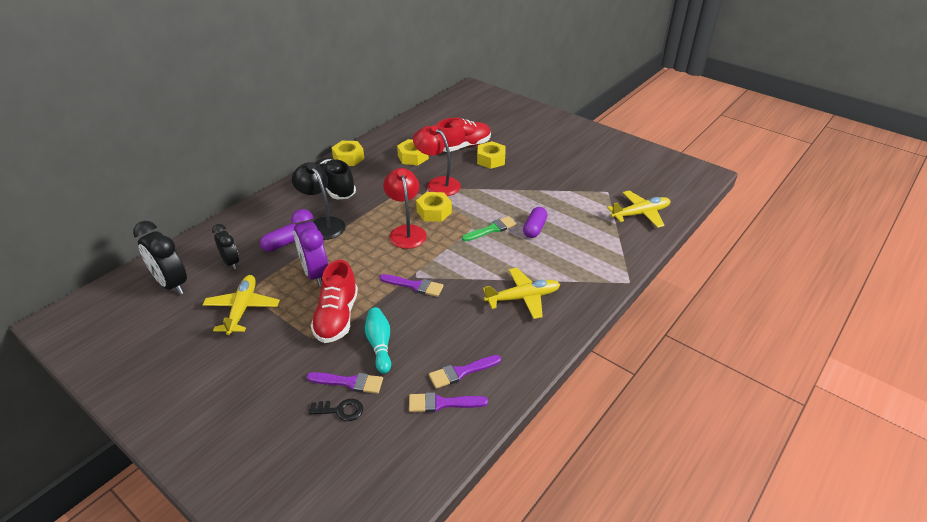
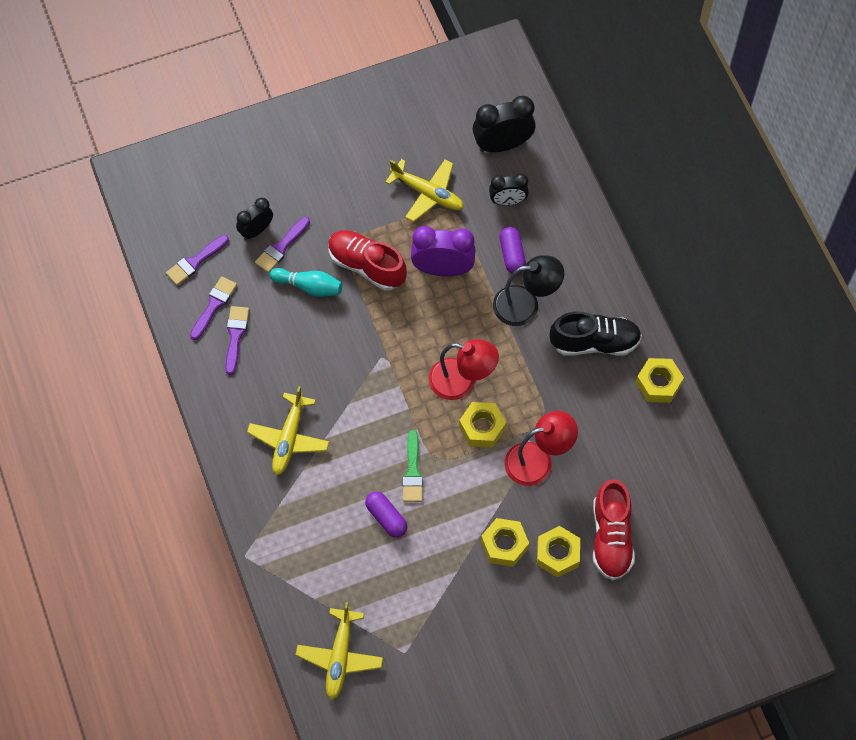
camera: 120 degrees right, 25 degrees up
(341, 410) = (256, 230): black key -> black clock
(413, 157) = (618, 461): yellow nut -> yellow nut (504, 545)
(414, 286) = (368, 350): purple brush -> purple brush (195, 262)

